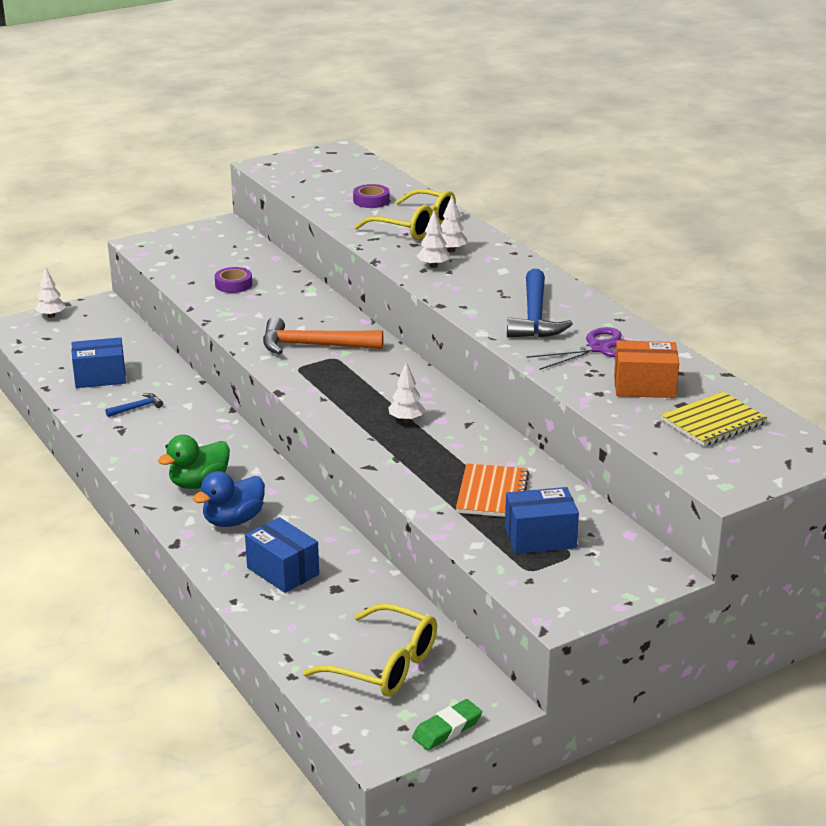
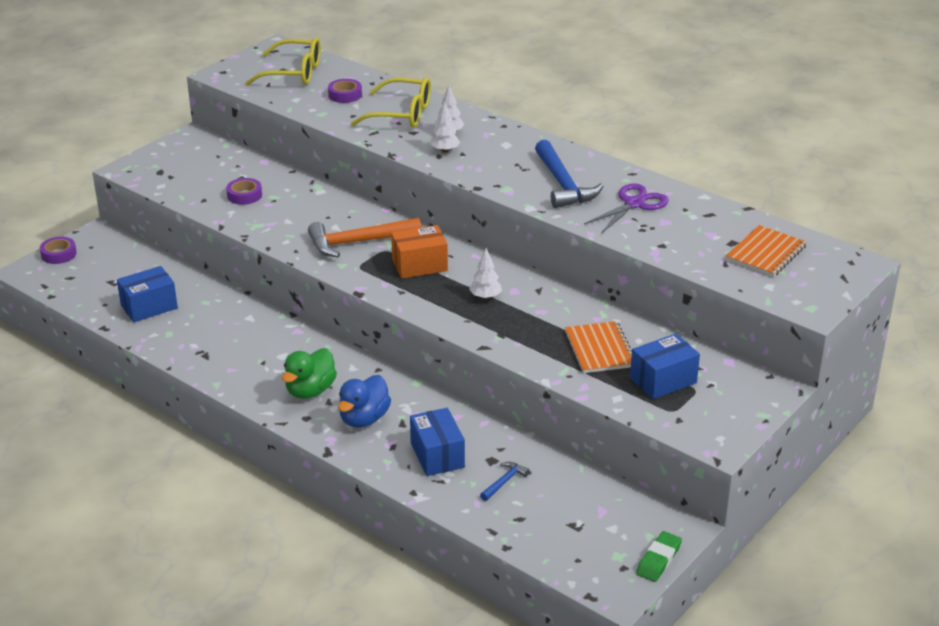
camera: 20 degrees left, 5 degrees up
(51, 316) = (59, 254): white tree -> purple tape
(137, 408) = (204, 330): blue hammer -> blue hammer (504, 482)
(282, 571) = (437, 455): blue box -> blue box turned 45 degrees clockwise
(384, 665) = (575, 518): yellow glasses -> yellow glasses (294, 73)
(644, 386) = (693, 232): orange box -> orange box (419, 265)
(713, 422) = (766, 253): yellow notebook -> orange notebook

